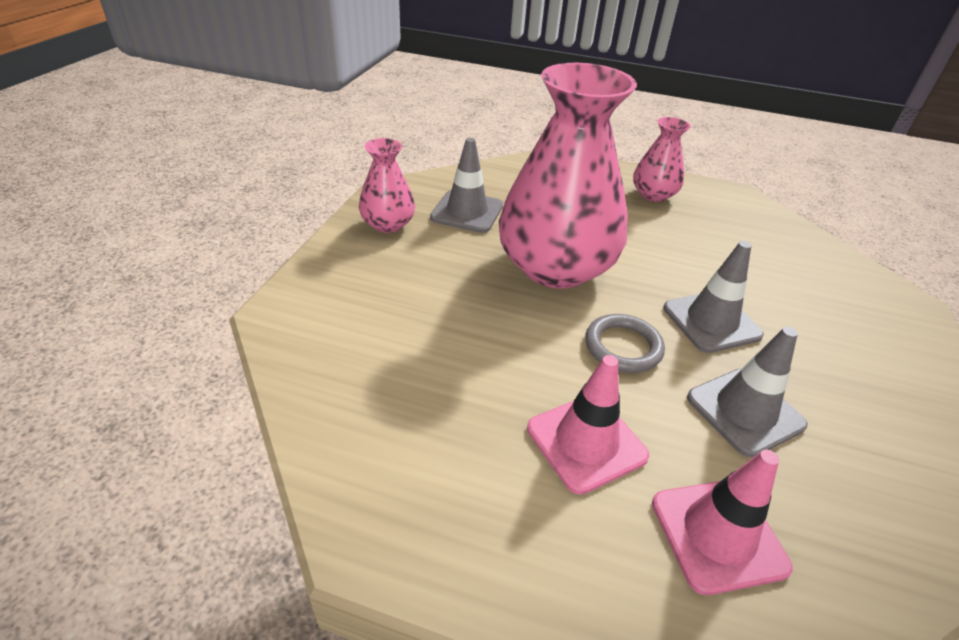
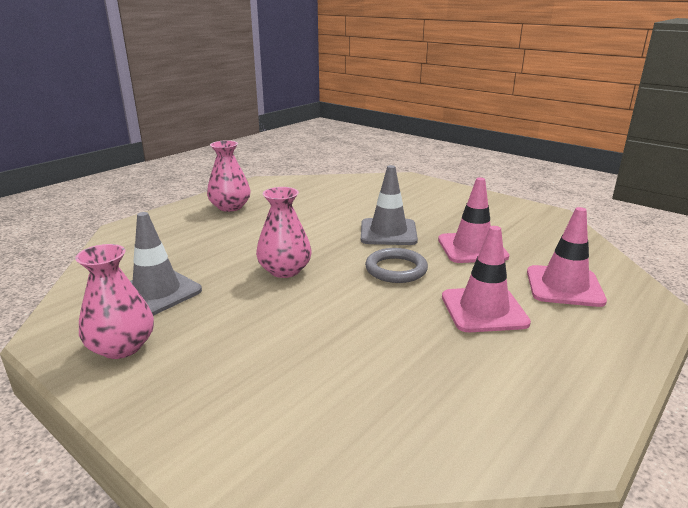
camera: 65 degrees left, 15 degrees down
(555, 267) = (285, 270): pink vase -> pink vase, size x0.48
(745, 411) = (472, 248): grey traffic cone -> pink traffic cone

